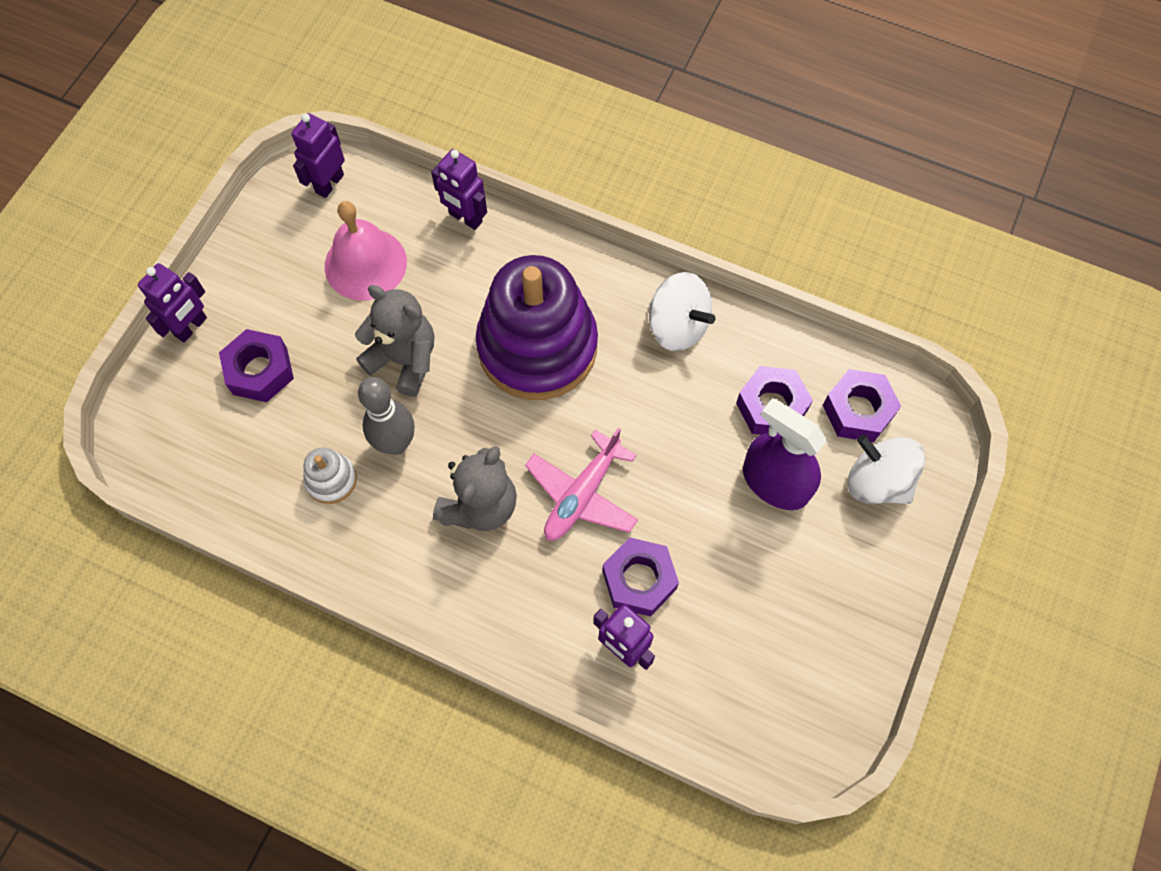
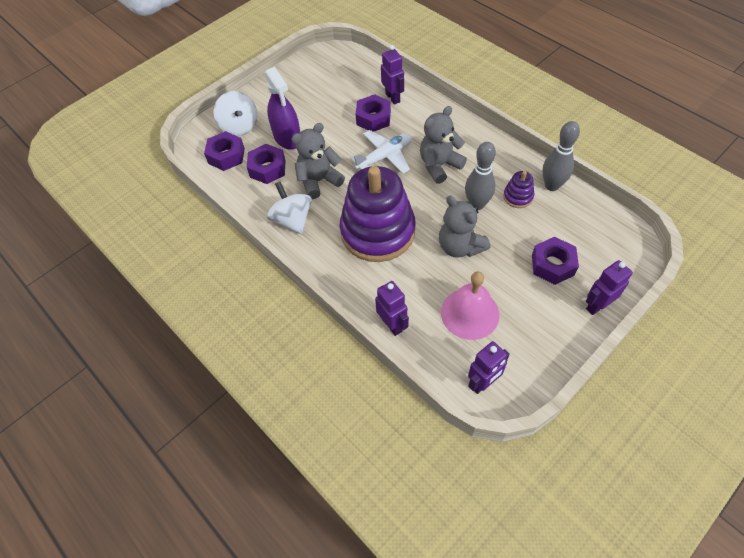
camera: 155 degrees left, 10 degrees down
(277, 521) = (552, 185): none -> grey bowling pin
(331, 480) = (518, 196): white stacking toy -> purple stacking toy
(582, 494) = (385, 157): pink plane -> white plane
(672, 409) = (319, 181): none -> grey teddy bear

